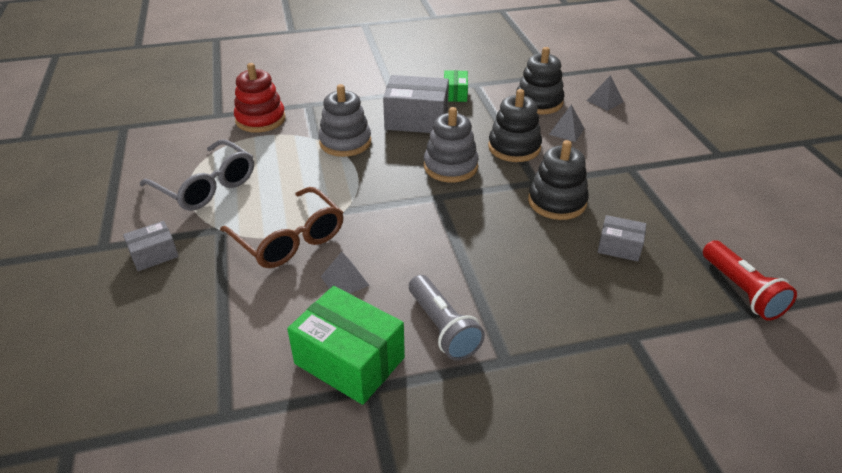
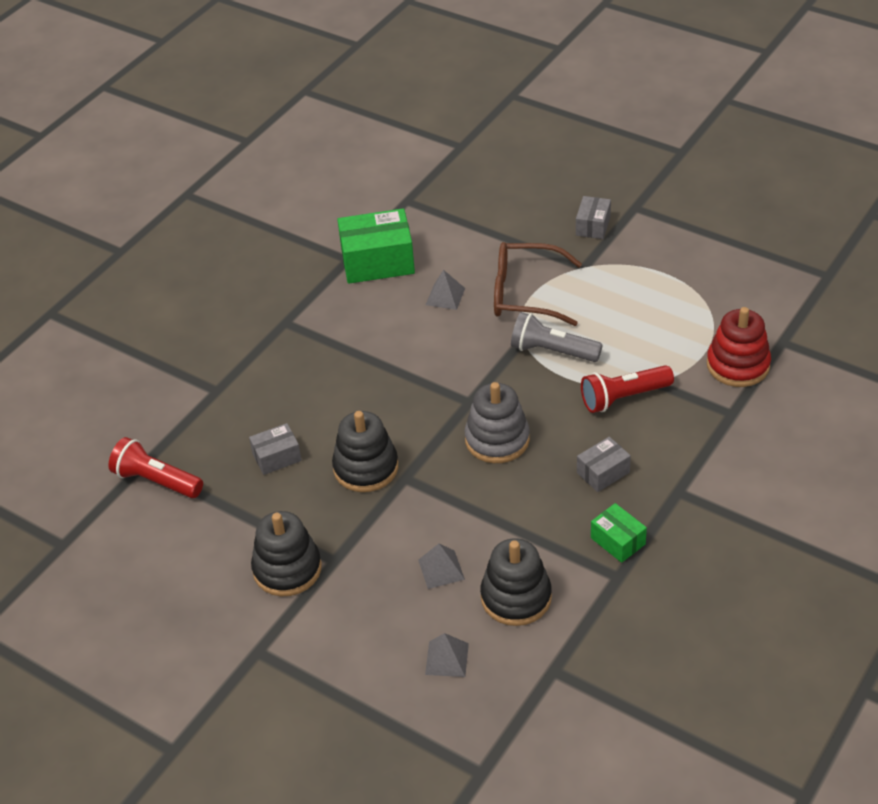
camera: 140 degrees right, 5 degrees up
(206, 186) = (655, 283): grey glasses -> none
(345, 142) = (623, 398): grey stacking toy -> red flashlight
(416, 120) = (603, 472): grey box -> grey box, size x0.54
(443, 328) = (344, 313): grey flashlight -> grey flashlight (552, 351)
(514, 147) = (468, 506): black stacking toy -> black stacking toy (287, 569)

